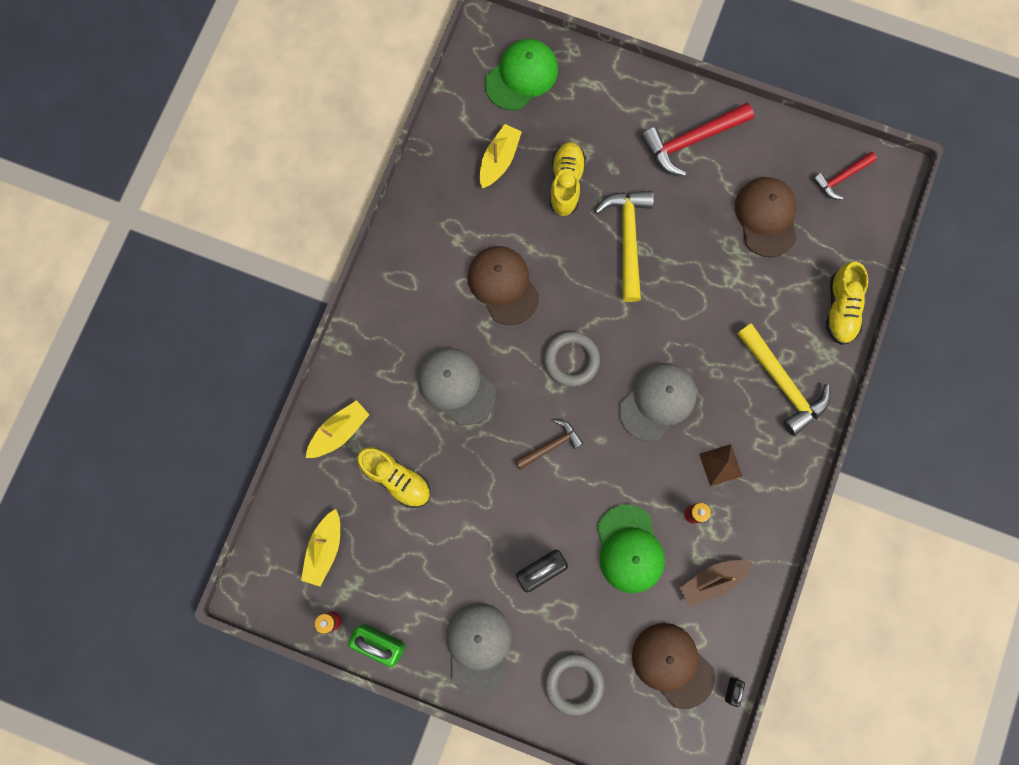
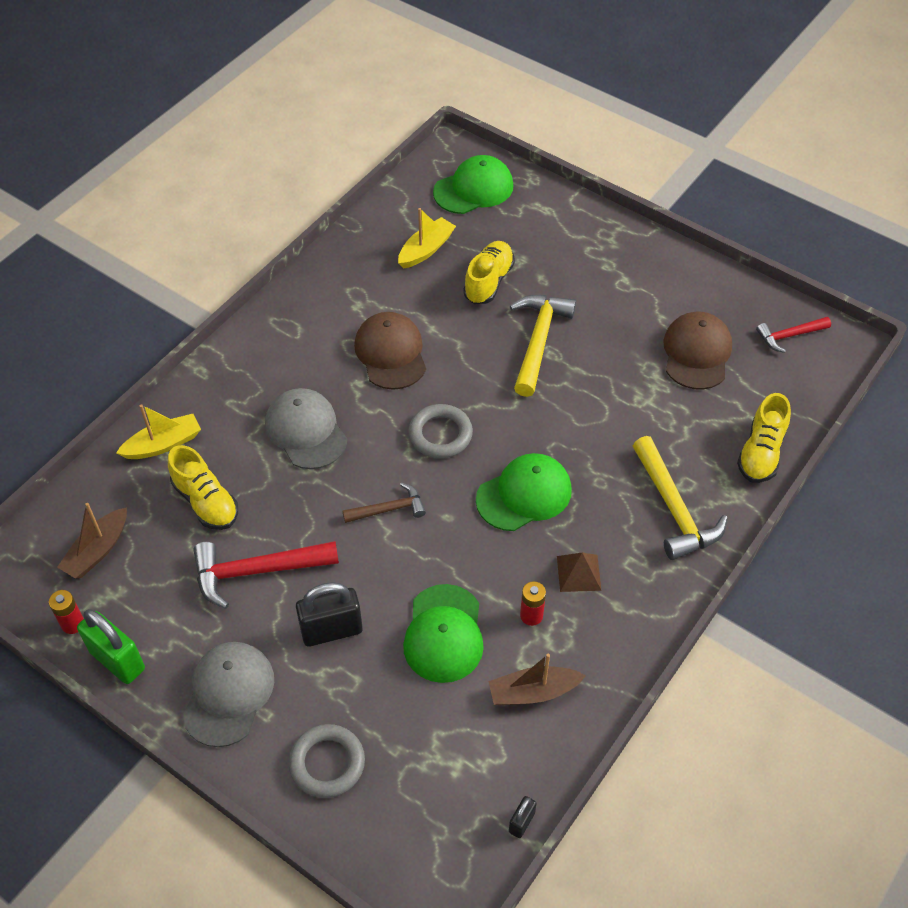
camera: 15 degrees right, 25 degrees down
(324, 549) = (97, 551): yellow boat -> brown boat
(657, 402) = (524, 494): grey cap -> green cap
(672, 665) = (455, 773): brown cap -> none
(691, 141) = (632, 273): red hammer -> red hammer (256, 571)

